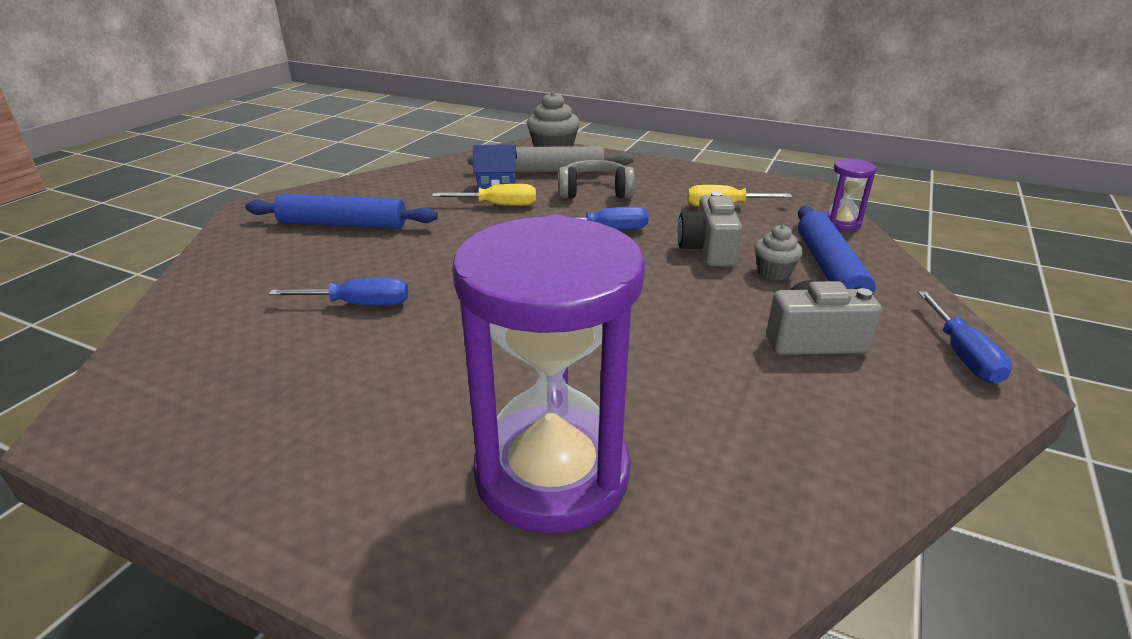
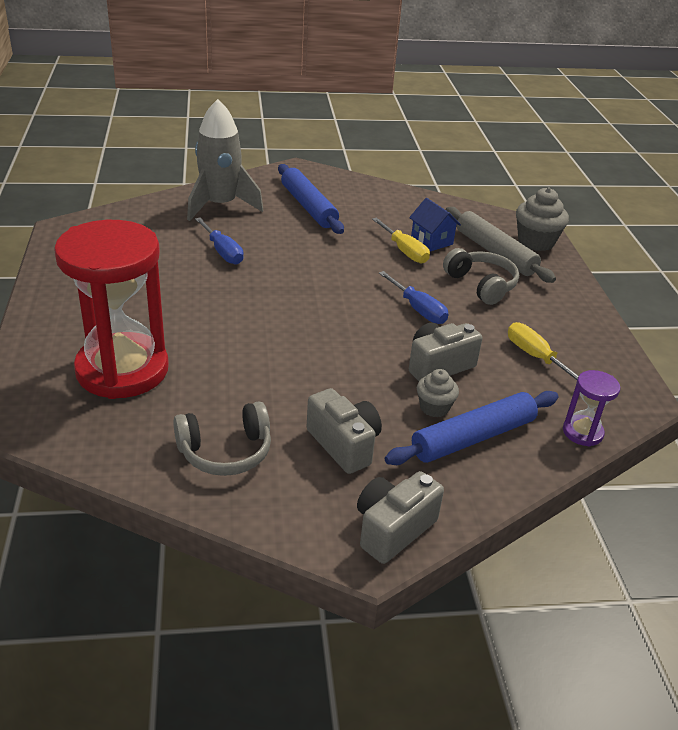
camera: 55 degrees right, 5 degrees up
(250, 275) = (220, 205): none -> grey rocket
(552, 473) = (122, 370): purple hourglass -> red hourglass
(793, 429) = (225, 452): none -> grey headphones
(962, 354) = (393, 529): blue screwdriver -> grey camera

